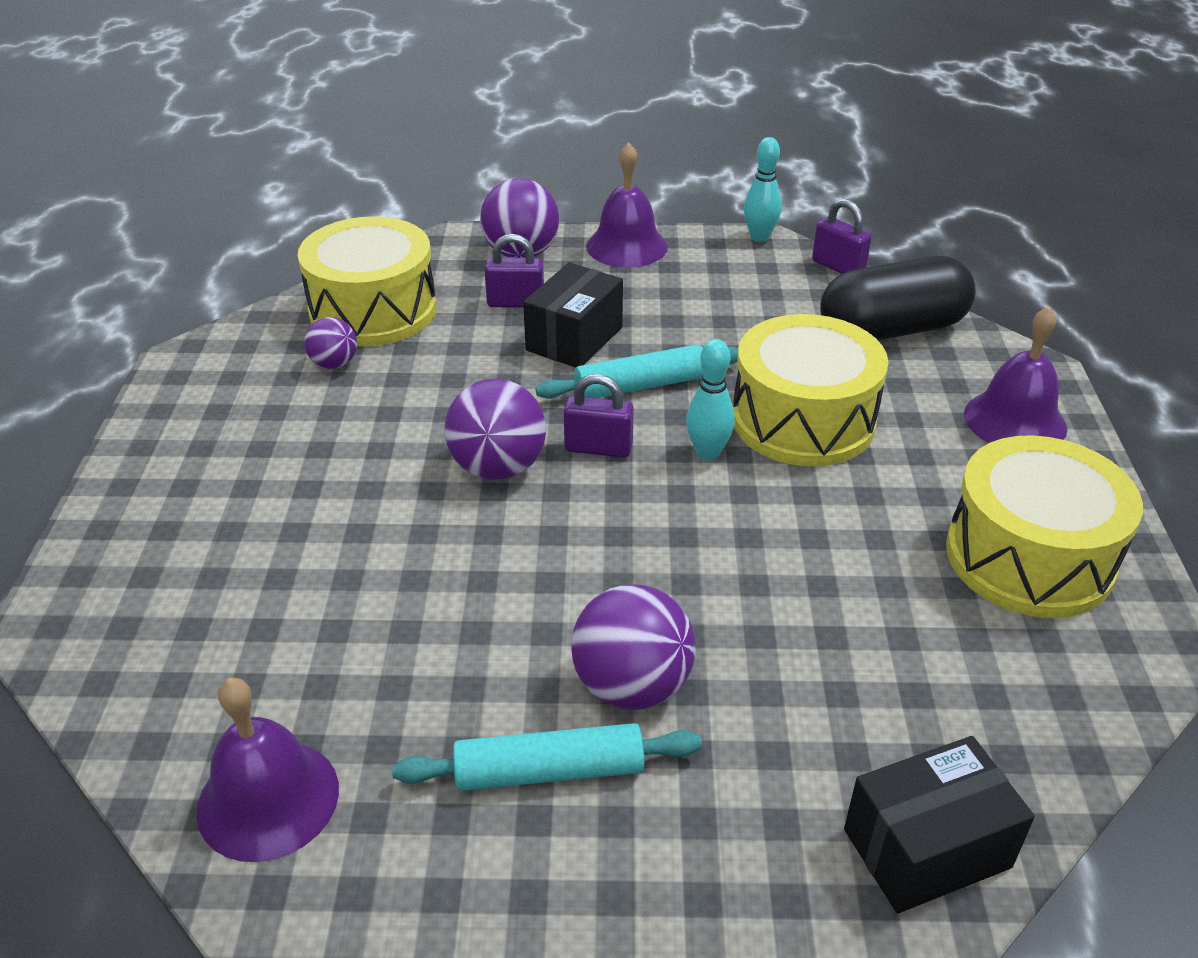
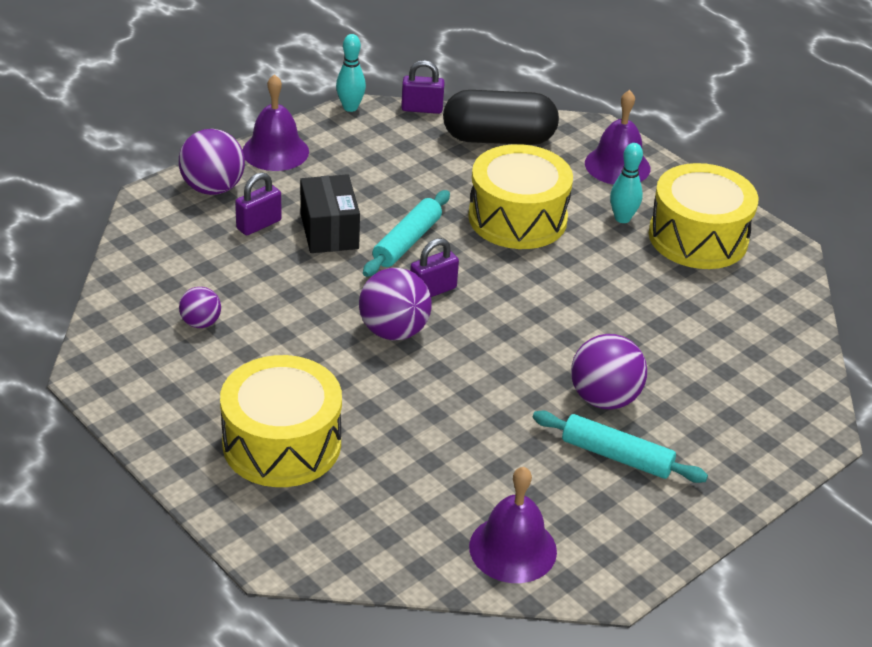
camera: 45 degrees left, 0 degrees up
(373, 310) = (171, 275): yellow drum -> yellow drum (282, 443)
(549, 771) = (616, 456): turquoise rolling pin -> turquoise rolling pin turned 75 degrees clockwise
(707, 453) = (492, 262): turquoise bowling pin -> turquoise bowling pin (622, 218)
(891, 330) = (498, 138): black capsule -> black capsule turned 60 degrees clockwise
(927, 848) = (791, 389): black box -> none

